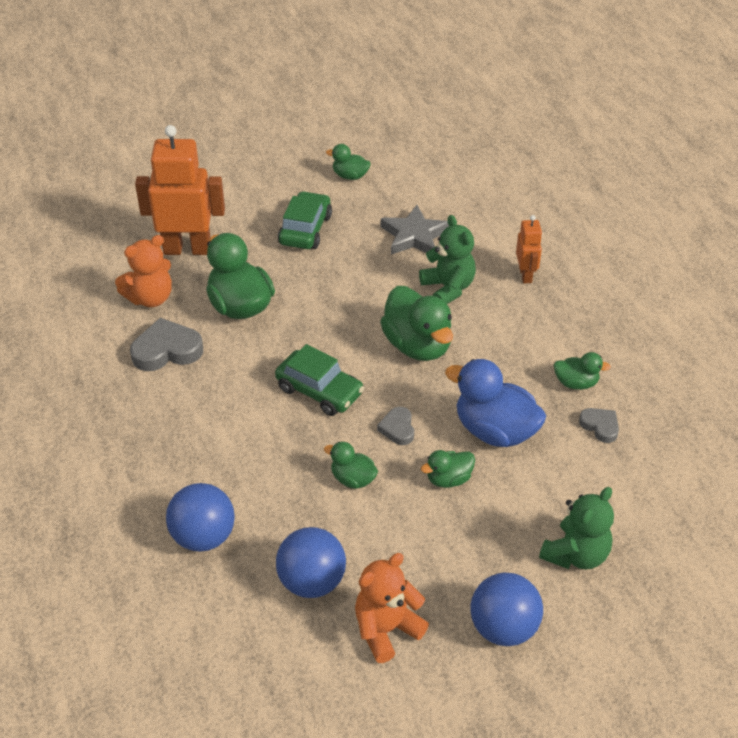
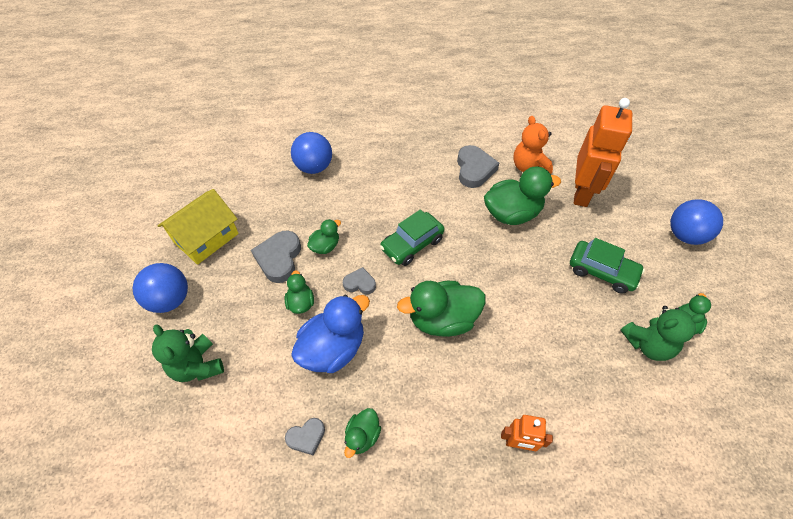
camera: 105 degrees right, 10 degrees up
(312, 582) = (258, 210): blue ball -> blue ball (685, 235)
(386, 630) = (206, 238): orange teddy bear -> yellow house
(391, 524) = (279, 258): none -> grey heart
(414, 236) = (588, 356): grey star -> none
(448, 288) = (510, 364): green teddy bear -> green teddy bear (647, 344)

